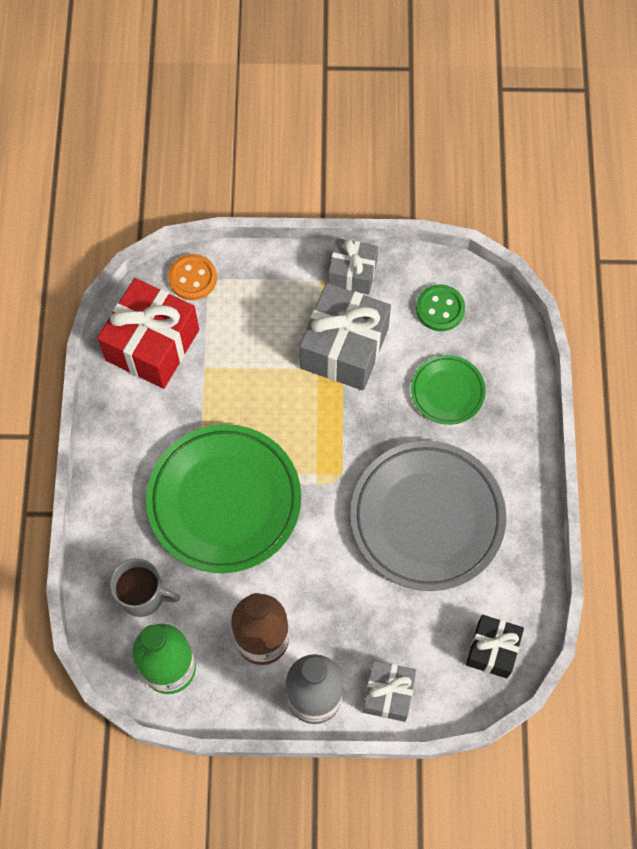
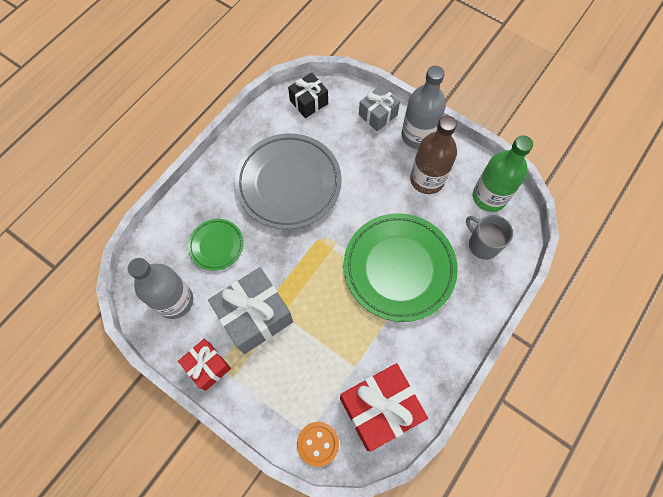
camera: 145 degrees left, 0 degrees up
(352, 273) = (208, 366): grey gift -> red gift
(440, 309) = (175, 301): green button -> grey bottle

